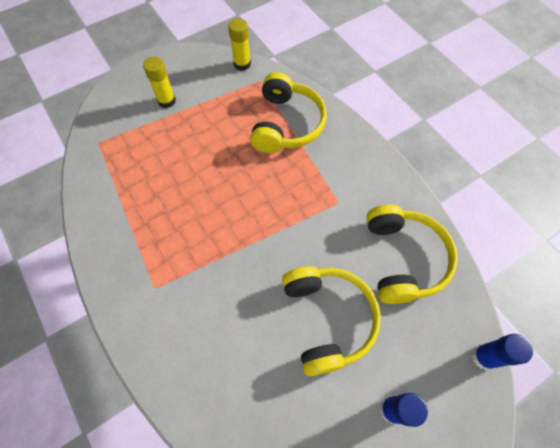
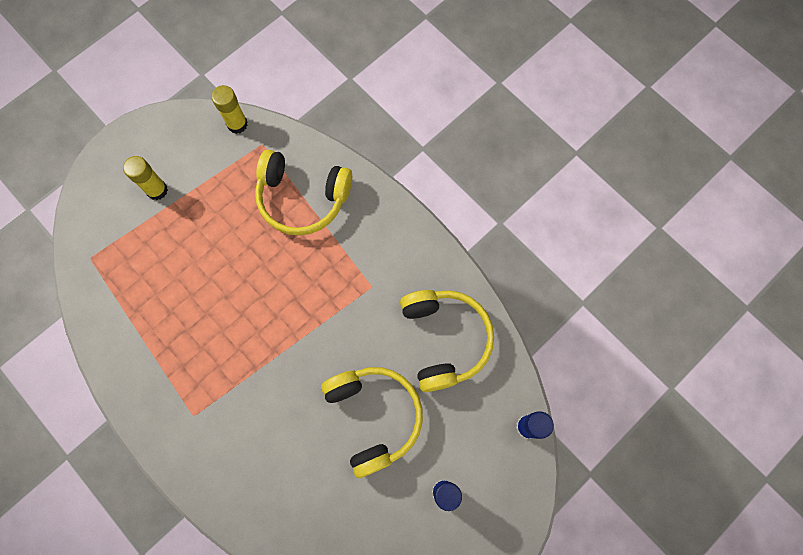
camera: 10 degrees left, 10 degrees up
(287, 124) = (302, 198): yellow headphones -> yellow headphones turned 105 degrees clockwise

